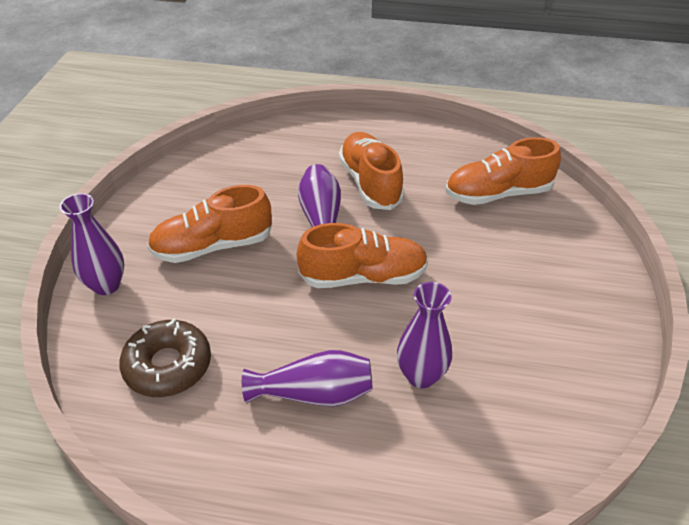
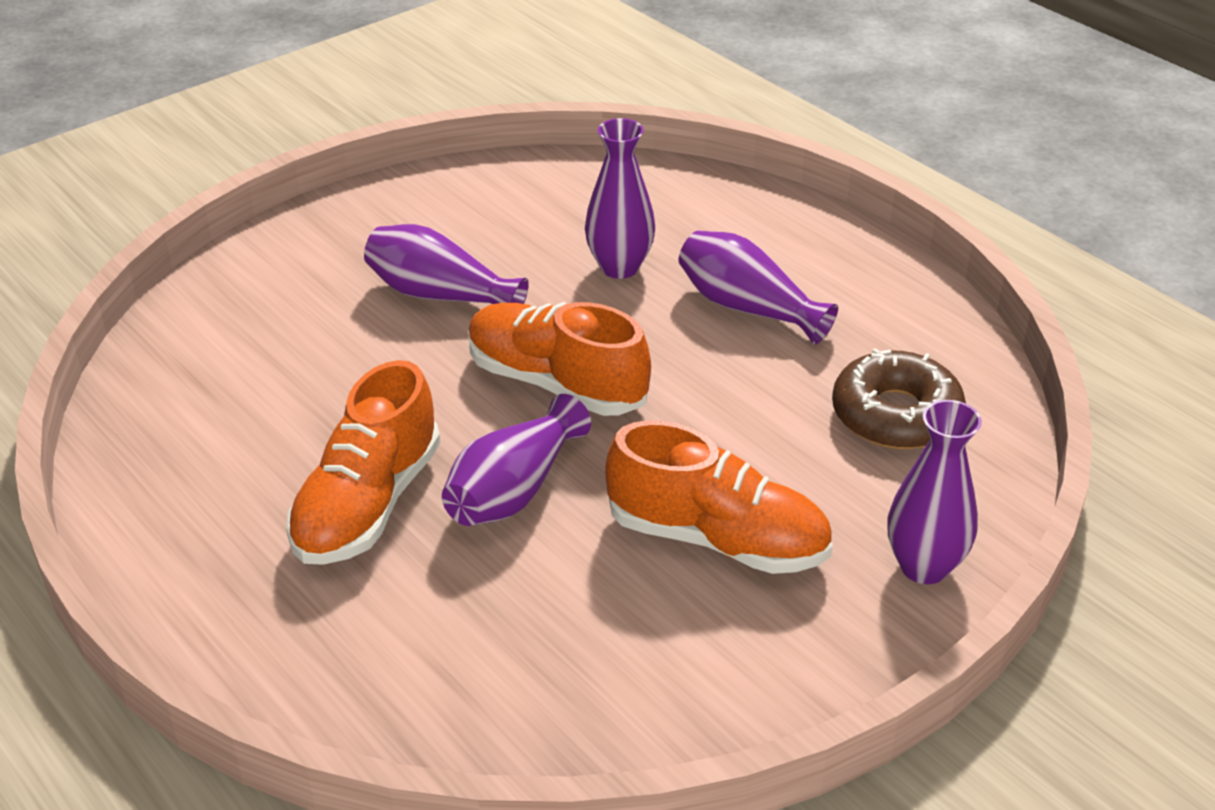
camera: 140 degrees left, 5 degrees down
(484, 291) = (440, 295): none -> purple vase
(498, 194) = (228, 382): orange shoe -> none

